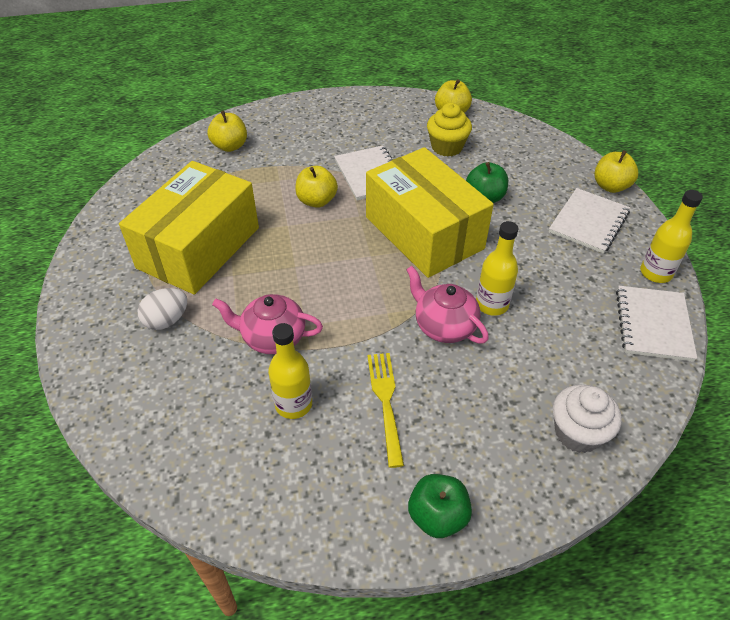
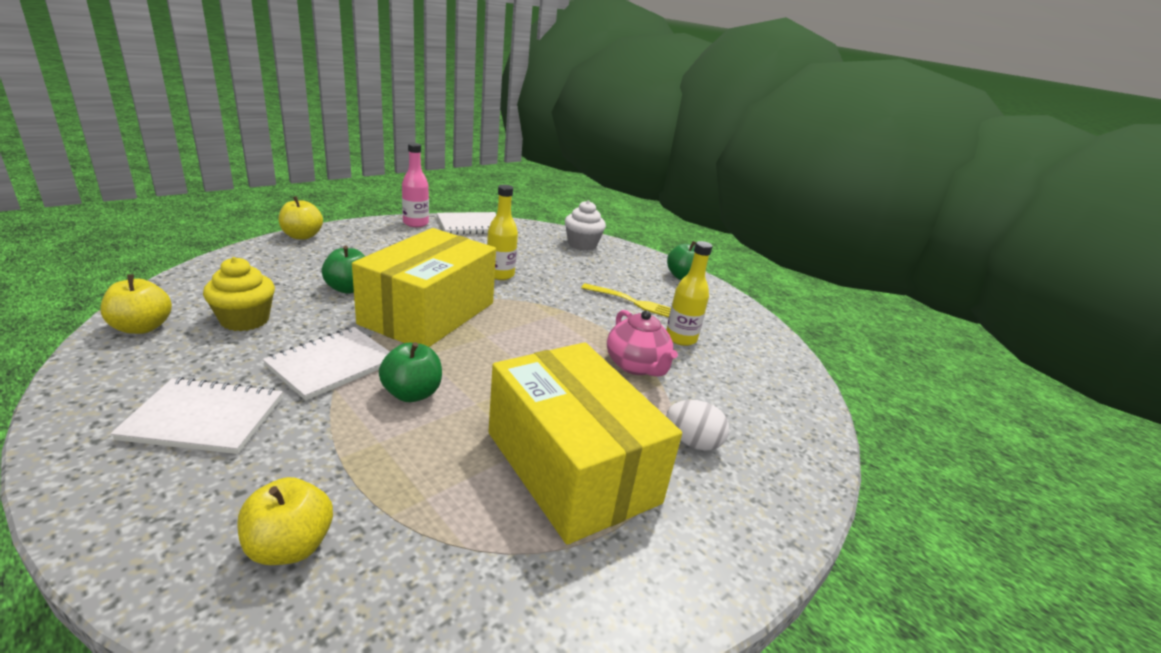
camera: 125 degrees left, 20 degrees down
(199, 247) = (571, 467): yellow box -> yellow box turned 60 degrees clockwise
(317, 201) = (412, 393): yellow apple -> green apple
(386, 403) = (634, 302): yellow fork -> yellow fork turned 120 degrees counterclockwise
(444, 326) = (541, 290): pink teapot -> none
(588, 222) = (364, 244): white notebook -> white notebook (204, 418)
(655, 273) = (415, 223): yellow bottle -> pink bottle

